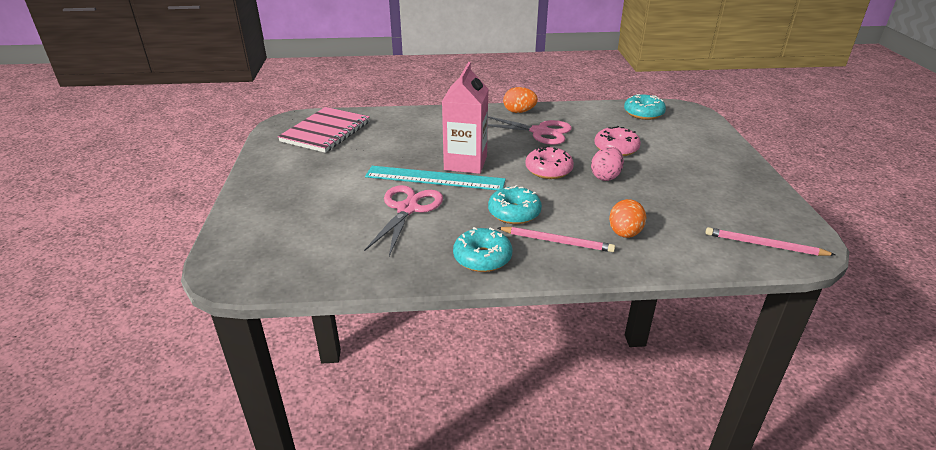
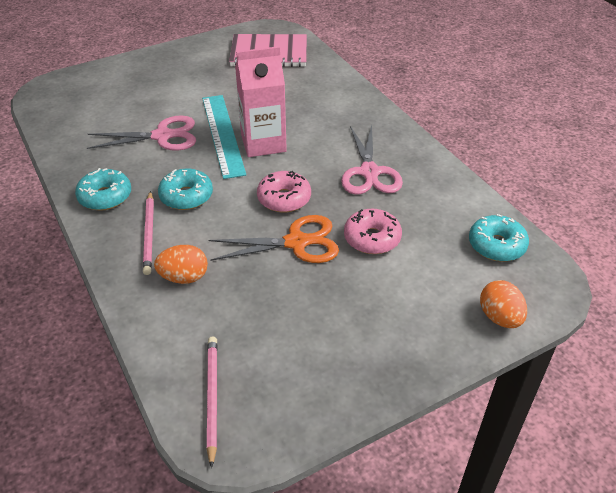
camera: 65 degrees right, 10 degrees up
(519, 112) = (408, 146): orange egg -> orange egg (499, 317)
(605, 176) = (296, 242): pink egg -> orange scissors

